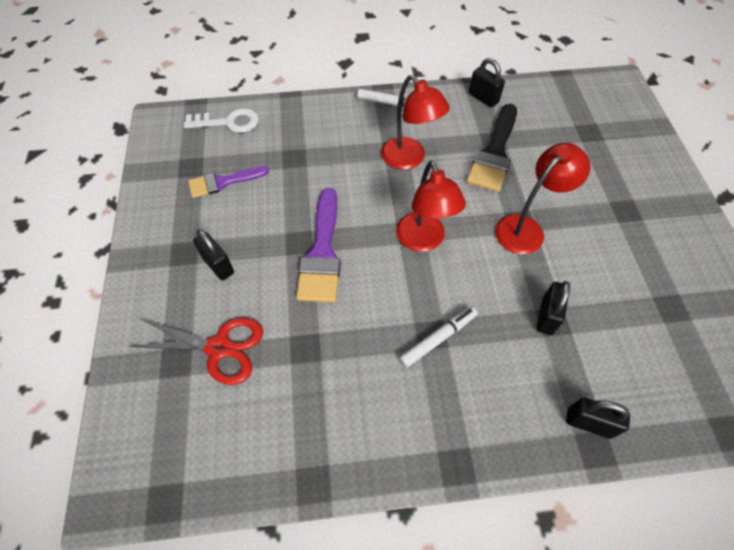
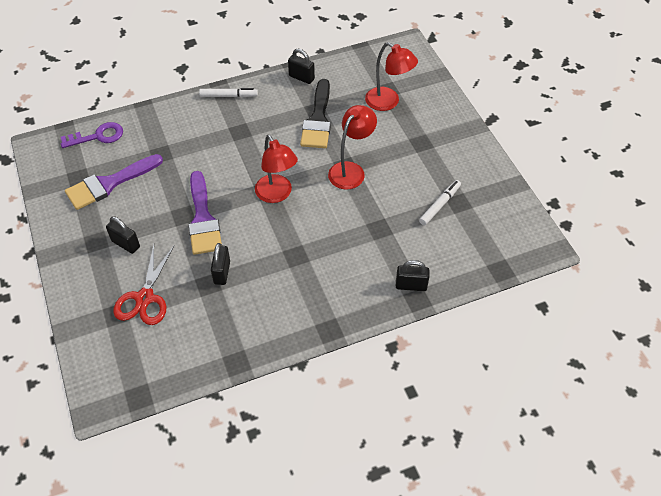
camera: 15 degrees left, 5 degrees down
(219, 348) = (145, 298): red scissors -> red scissors turned 105 degrees clockwise
(223, 182) = (109, 184): purple brush -> purple brush, size x1.56
(228, 122) = (97, 136): white key -> purple key
(409, 159) = (253, 137): red lamp -> red lamp (388, 102)
(438, 338) = (301, 257): white marker -> white marker (439, 205)
(547, 316) = (374, 226): black padlock -> black padlock (222, 272)

